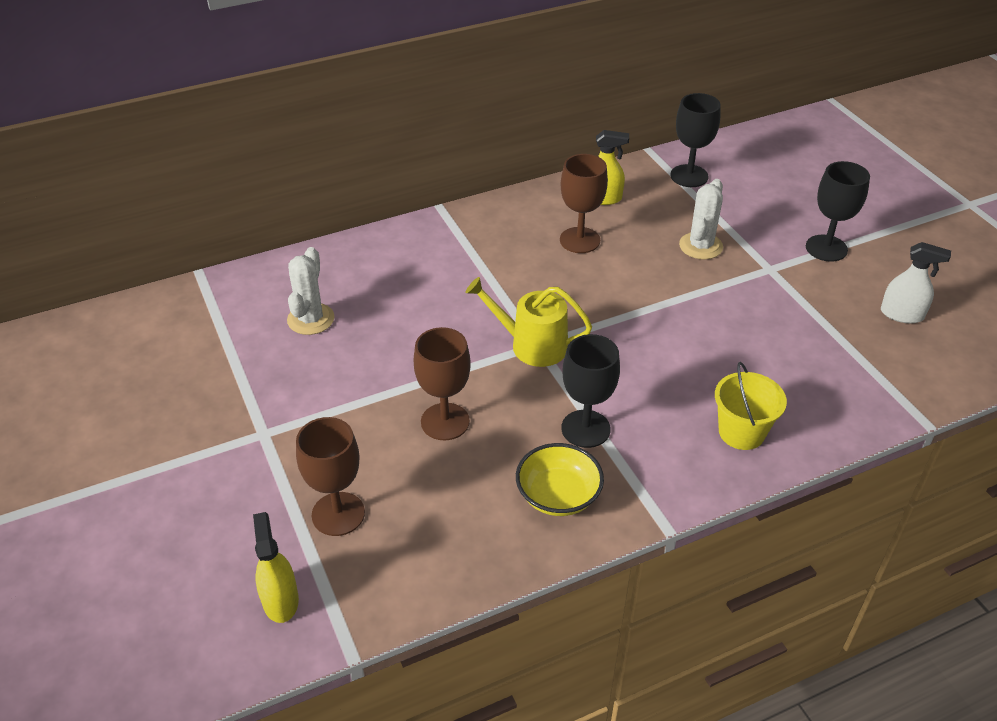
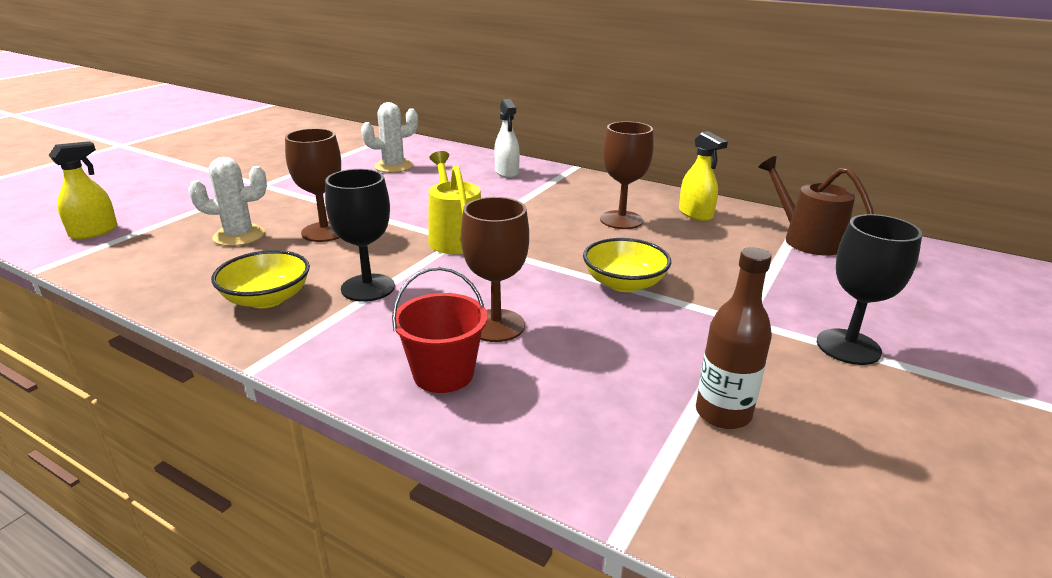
camera: 55 degrees right, 15 degrees down
(338, 514) = (193, 225): brown goblet -> brown goblet (496, 325)
(684, 293) = (624, 283): none -> yellow bowl
(689, 176) = (807, 240): black goblet -> brown watering can
(700, 246) = (711, 273): white cactus -> white cactus (239, 236)
(741, 432) = (443, 374): yellow bucket -> red bucket
(856, 334) = (723, 413): none -> brown bottle
(902, 314) = (825, 444): white spray bottle -> white spray bottle (507, 172)

